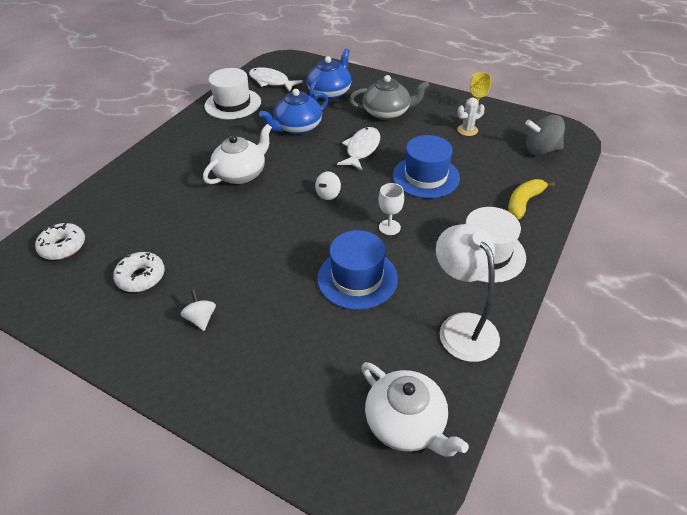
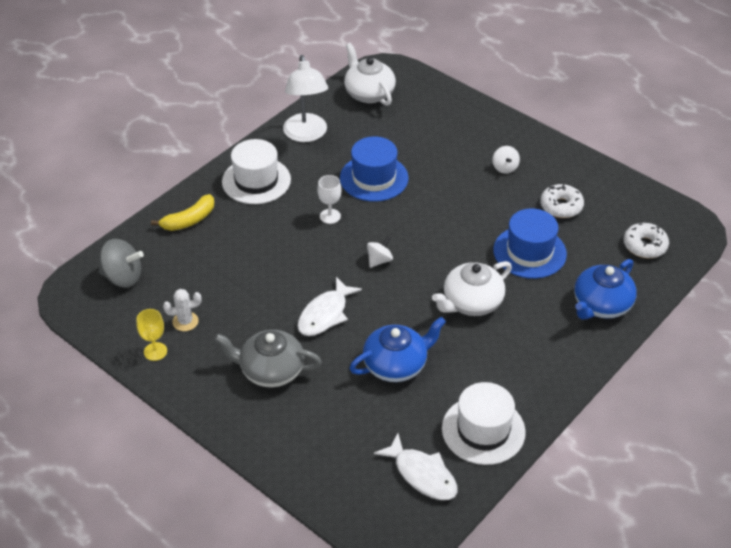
camera: 170 degrees left, 0 degrees up
(330, 92) = (336, 429): blue teapot -> blue teapot (601, 305)
(425, 177) = (269, 265): blue hat -> blue hat (529, 252)

